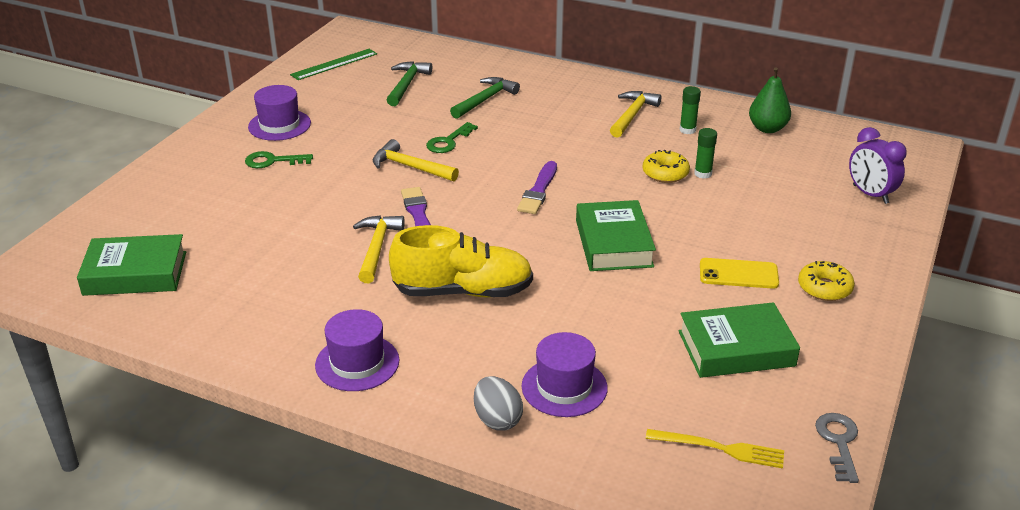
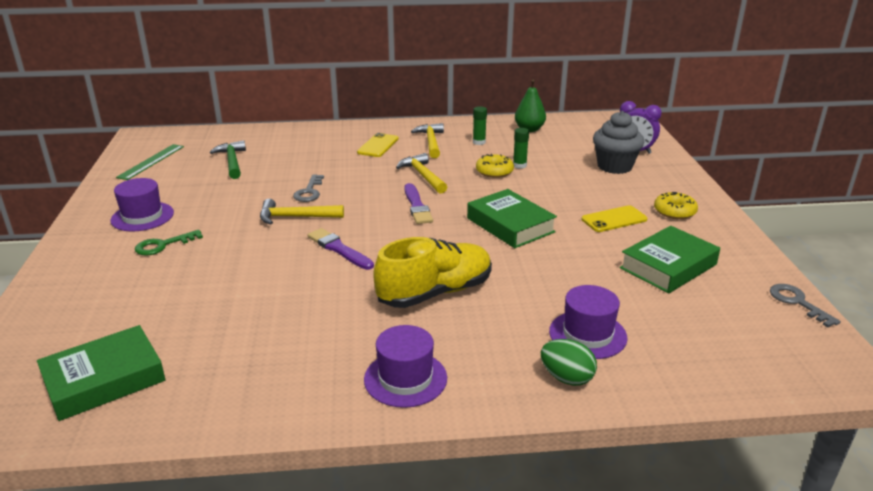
camera: 30 degrees left, 5 degrees down
(377, 248) = (328, 283): yellow hammer -> yellow hammer (423, 175)
(448, 141) = (309, 192): green key -> grey key
(485, 100) = (309, 157): green hammer -> none
(497, 419) = (566, 378): grey egg -> green egg
(569, 104) = (378, 145): none -> yellow phone
(720, 448) = (737, 335): yellow fork -> none
(819, 208) = (614, 166): none -> grey cupcake

